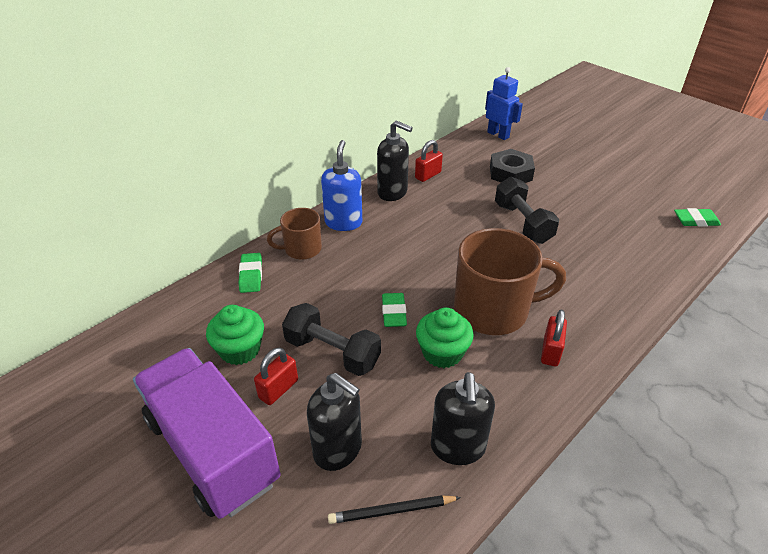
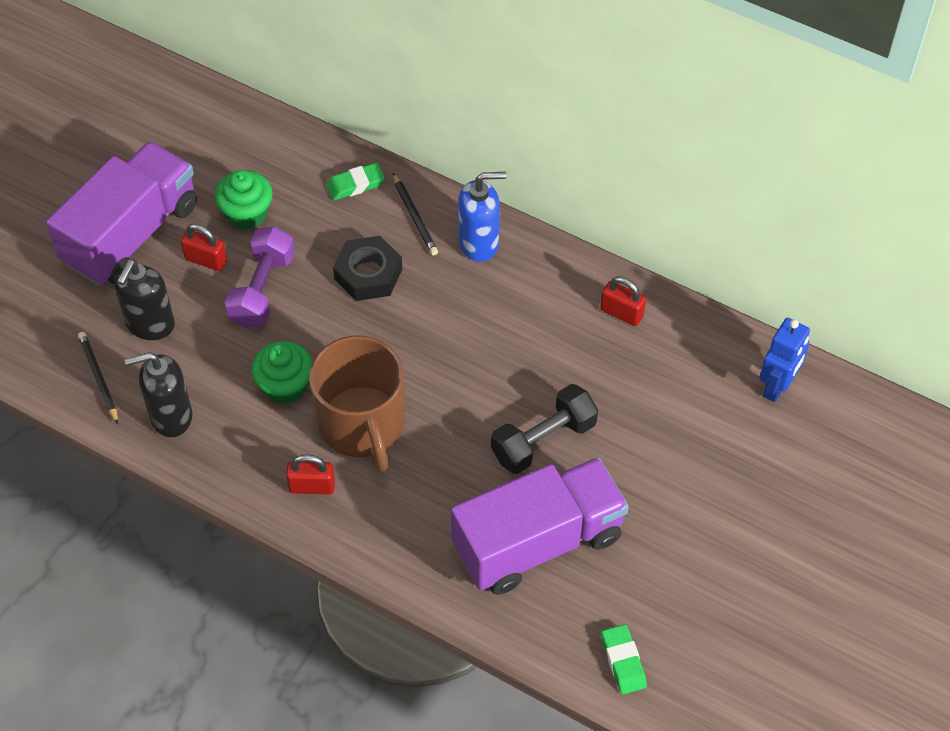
camera: 75 degrees right, 15 degrees up
(302, 249) = (414, 216): brown mug -> black pencil
(332, 352) = (262, 290): black dumbbell -> purple dumbbell
(392, 192) = (563, 280): black soap dispenser -> none
(394, 313) = (333, 330): green eraser -> none
(510, 173) = (666, 414): black nut -> black nut (368, 274)
(606, 239) = (538, 542): none -> purple truck

